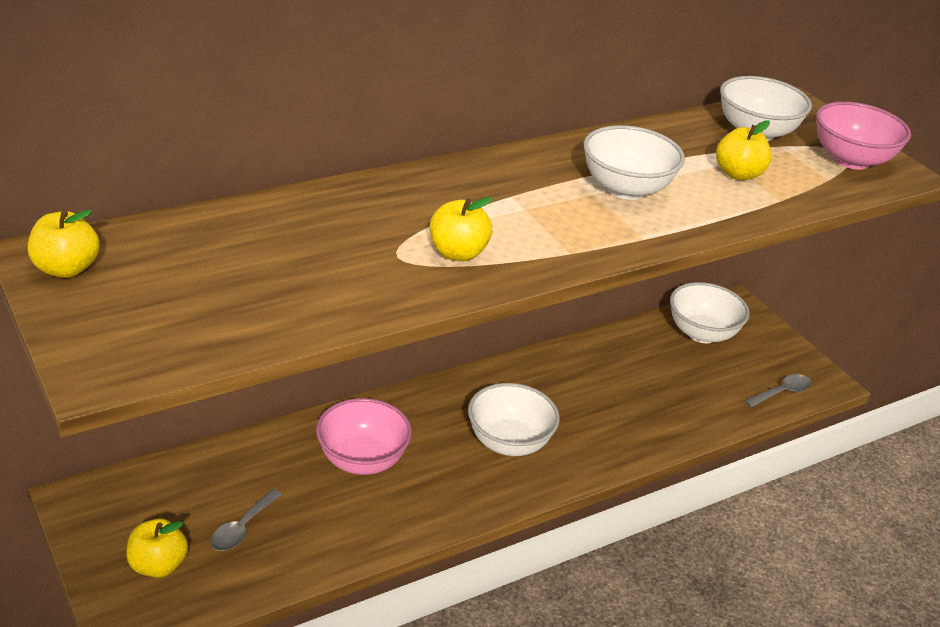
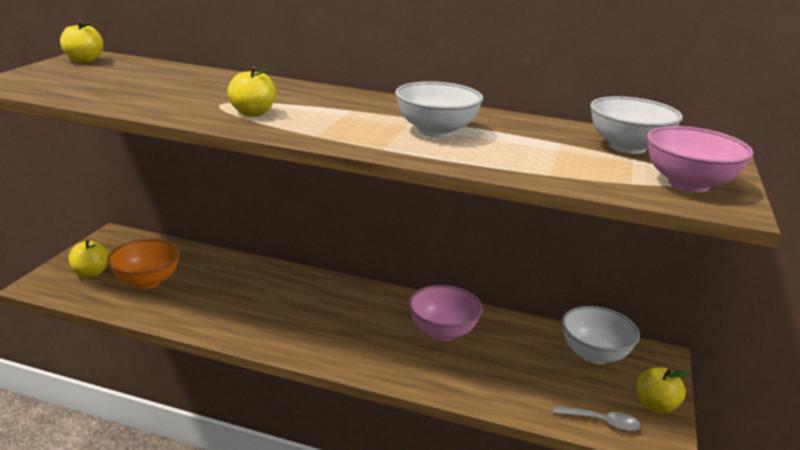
camera: 50 degrees right, 10 degrees down
(242, 528) = (147, 281): grey spoon -> orange bowl
(362, 460) = (250, 290): pink bowl -> pink bowl (442, 332)
(509, 443) = (341, 329): white bowl -> none
(738, 174) = (549, 155): yellow apple -> yellow apple (655, 406)

